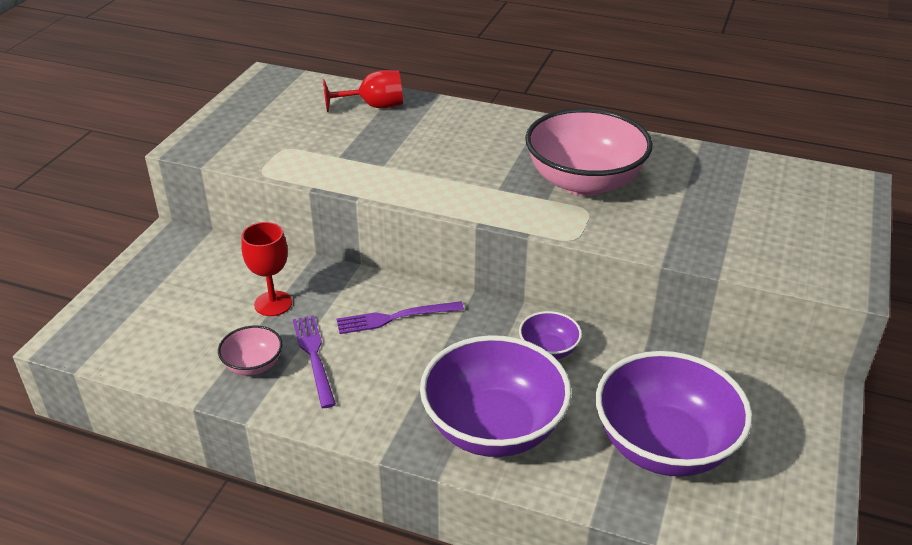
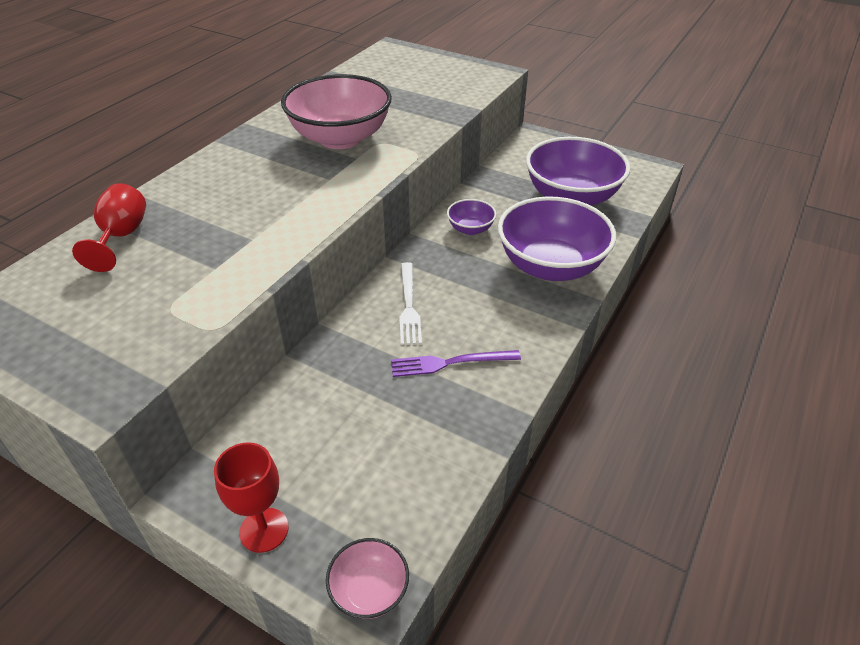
camera: 80 degrees left, 5 degrees up
(253, 365) = (453, 408): pink bowl -> pink bowl (369, 591)
(273, 303) = (360, 391): red goblet -> red goblet (264, 530)
(395, 317) = (408, 305): purple fork -> white fork

